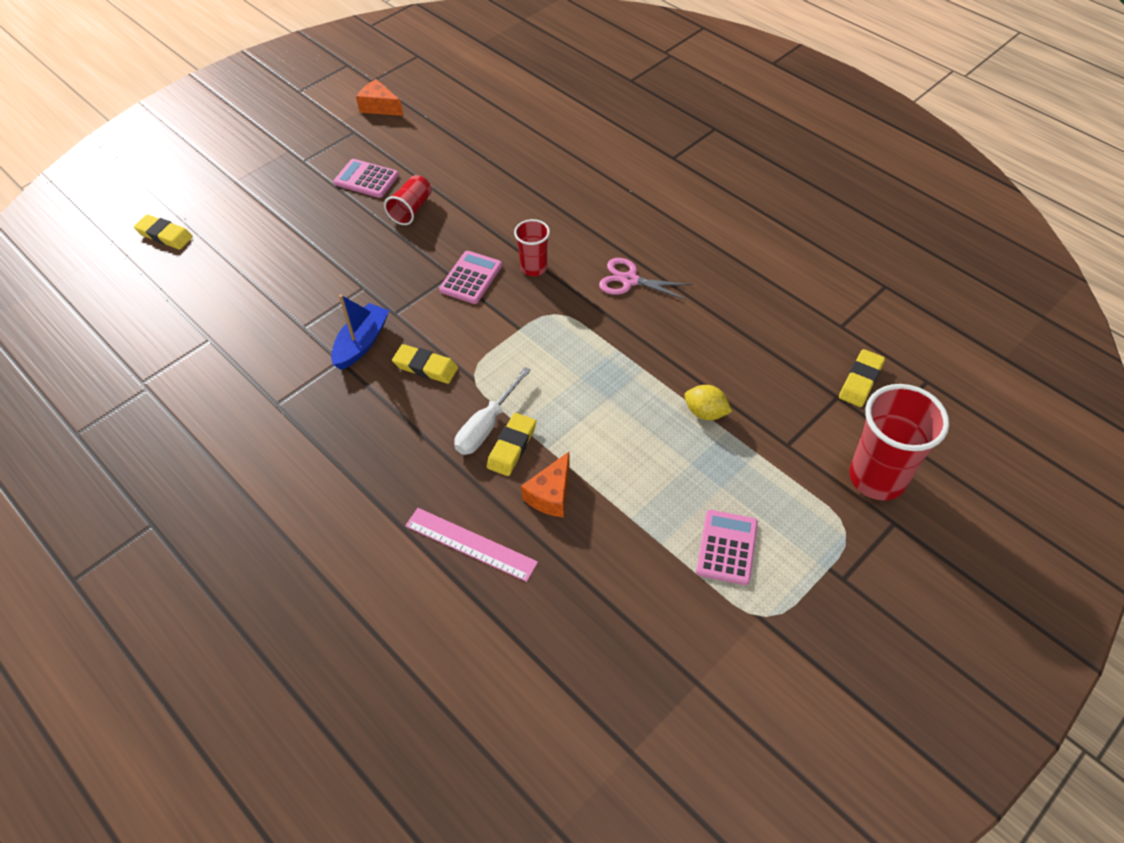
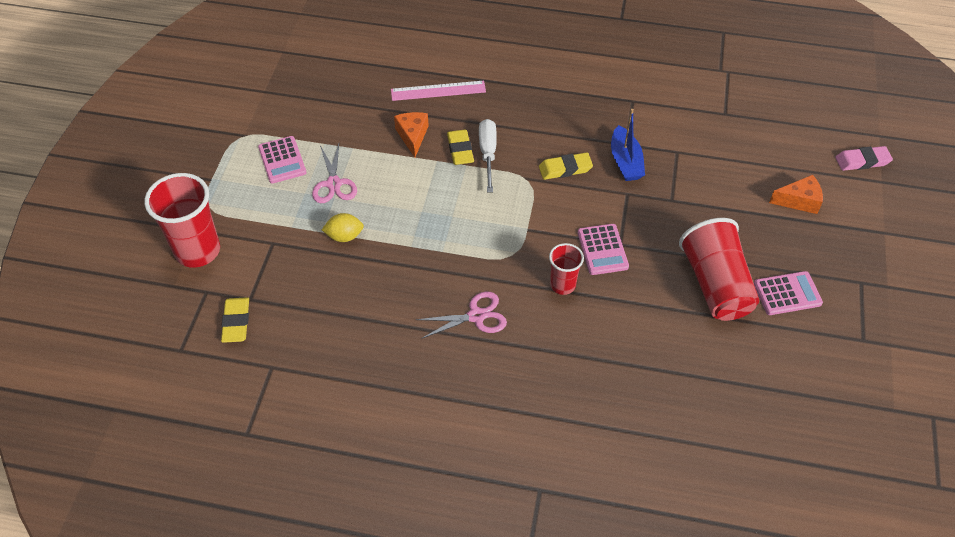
camera: 145 degrees right, 0 degrees up
(165, 235) = (862, 161): yellow eraser -> pink eraser
(379, 107) = (881, 384): orange cheese -> orange cheese (799, 201)
(411, 209) = (715, 285): red cup -> red cup, size x1.82
(682, 481) = (333, 184): none -> pink scissors

